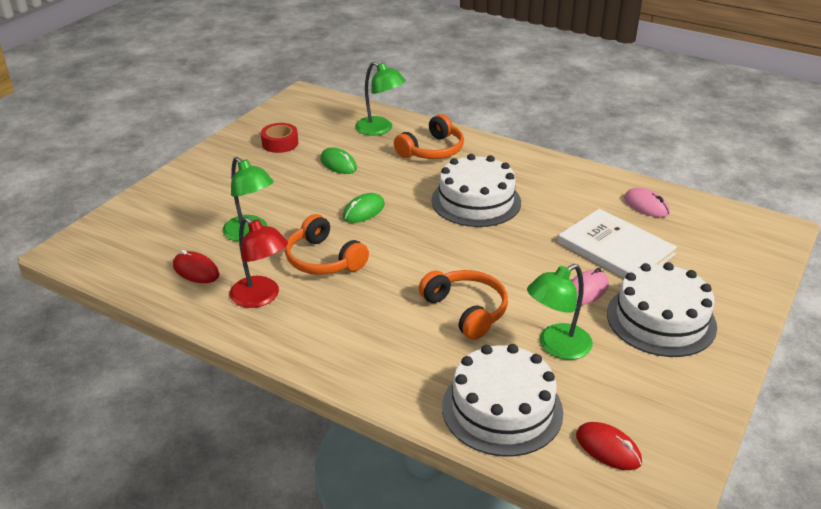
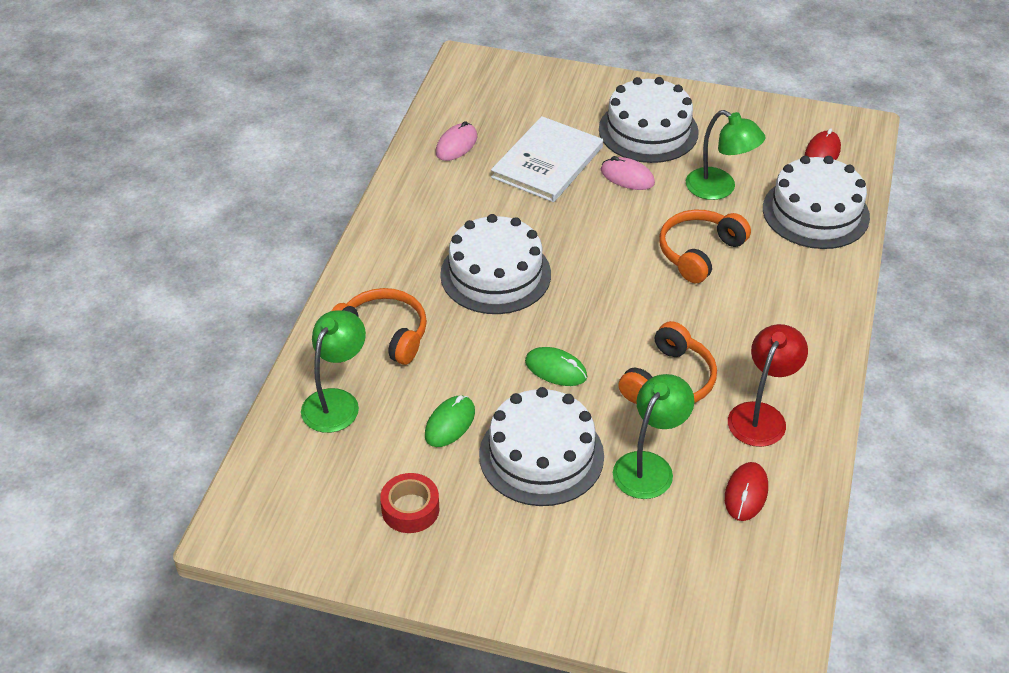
camera: 105 degrees left, 10 degrees up
(290, 192) = (541, 455): none -> white cake

